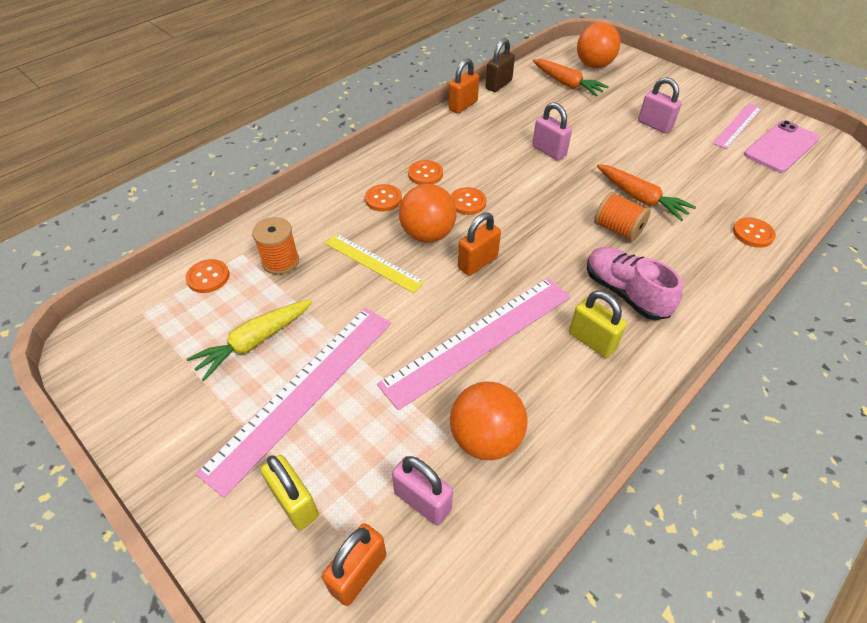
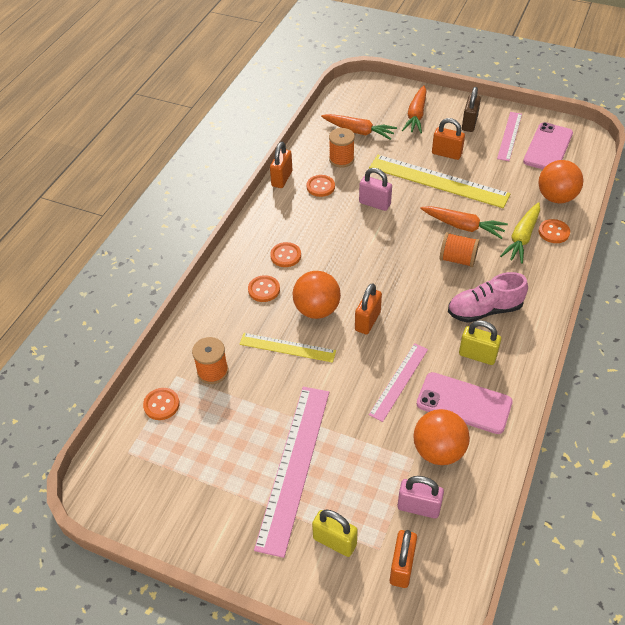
camera: 20 degrees left, 0 degrees up
(254, 342) = (234, 443): yellow carrot -> yellow carrot (522, 238)
(467, 202) = (333, 271): orange button -> orange button (320, 187)
(479, 339) = (399, 381): pink ruler -> pink ruler, size x0.57
(498, 85) = (301, 148): brown padlock -> brown padlock (469, 123)
(534, 103) = (341, 159): none -> orange spool
(547, 391) = (464, 403): none -> pink phone
(593, 65) = (372, 105): orange ball -> orange ball (556, 197)
(625, 293) = (484, 310): pink shoe -> pink shoe turned 45 degrees counterclockwise
(632, 148) = (438, 181): none -> yellow ruler
(637, 84) = (416, 115): none -> orange carrot
(654, 125) = (446, 154): pink padlock -> orange padlock

